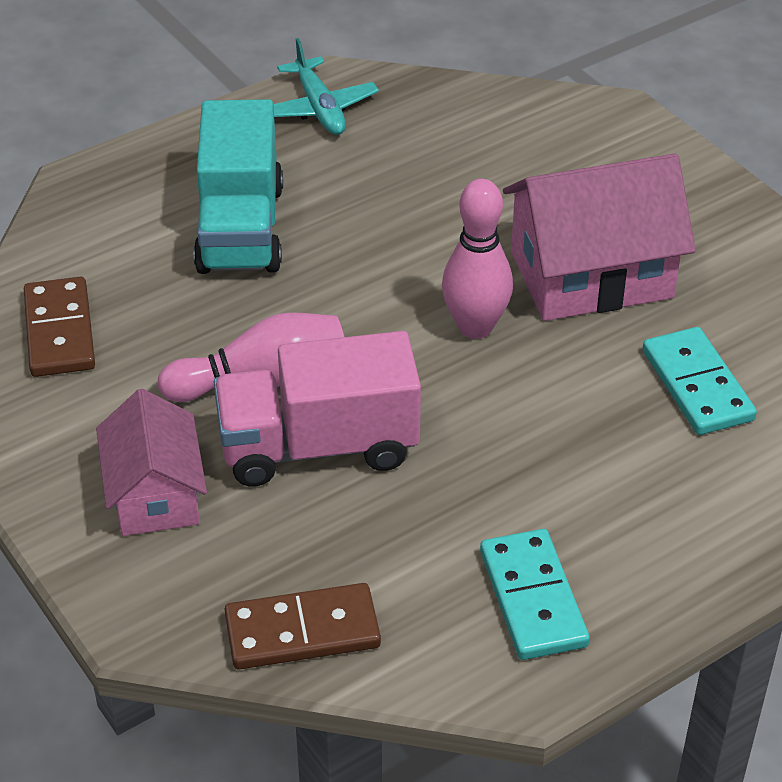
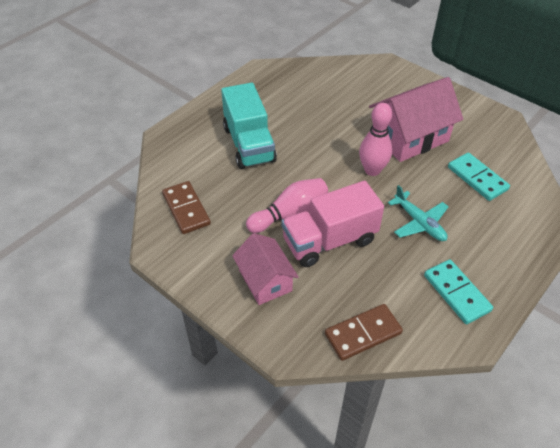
camera: 15 degrees left, 5 degrees up
(319, 108) = (260, 83): turquoise plane -> turquoise plane (419, 223)

